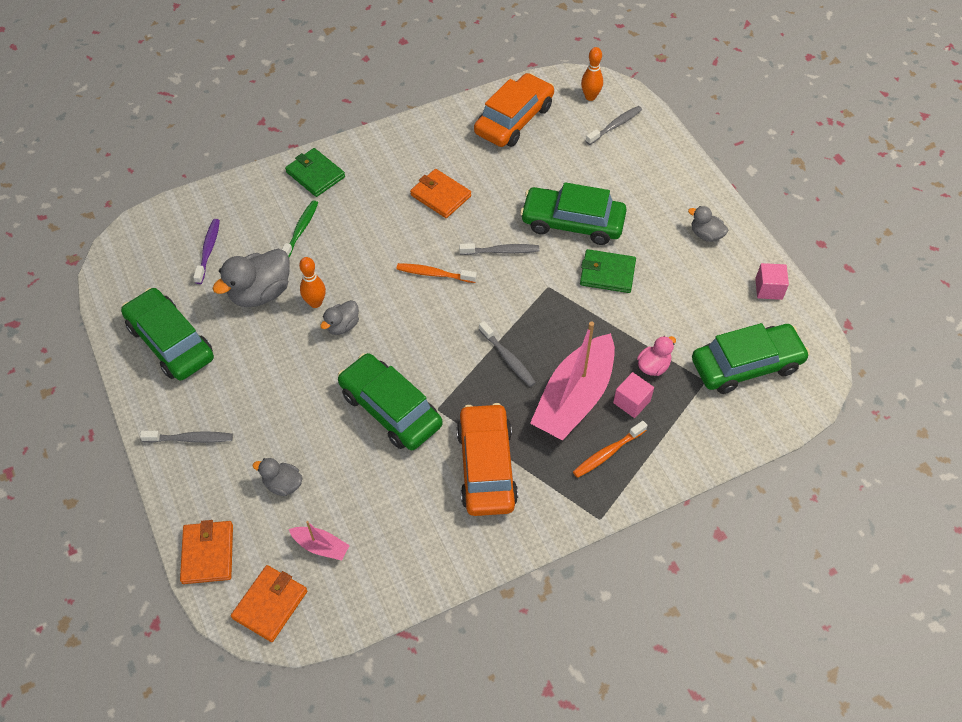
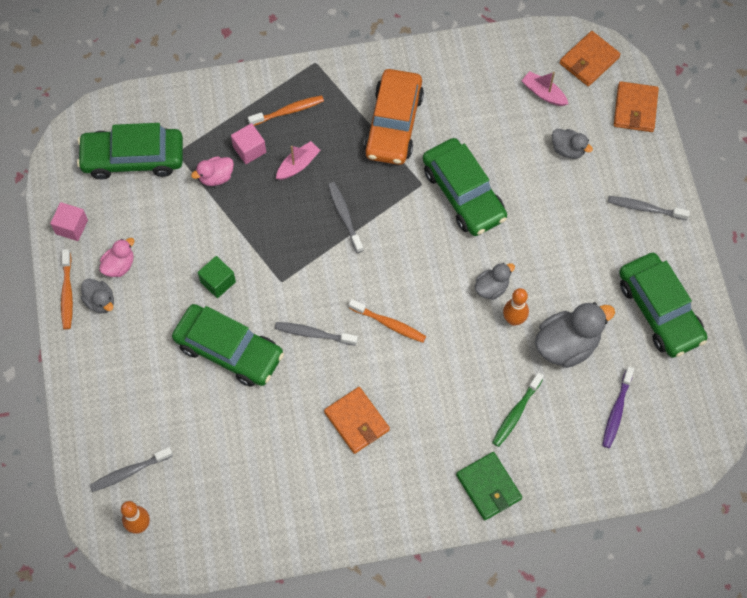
camera: 165 degrees left, 10 degrees up
(514, 119) = (241, 512): orange car -> none
(574, 398) = (298, 165): pink boat -> pink boat, size x0.44
(607, 273) = (218, 282): green wallet -> green cube
(705, 267) = (119, 265): none -> pink duck
(739, 234) = (67, 293): none -> orange toothbrush

